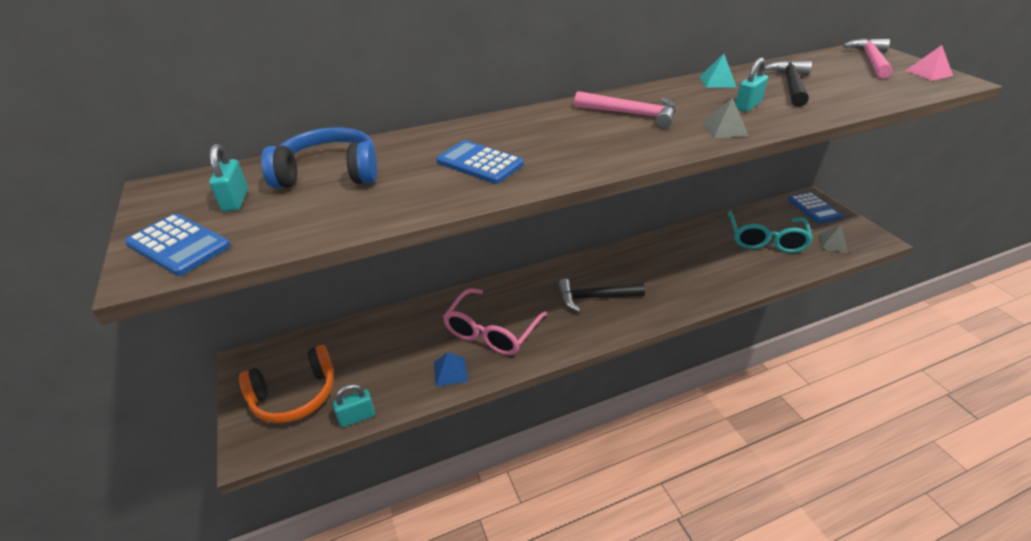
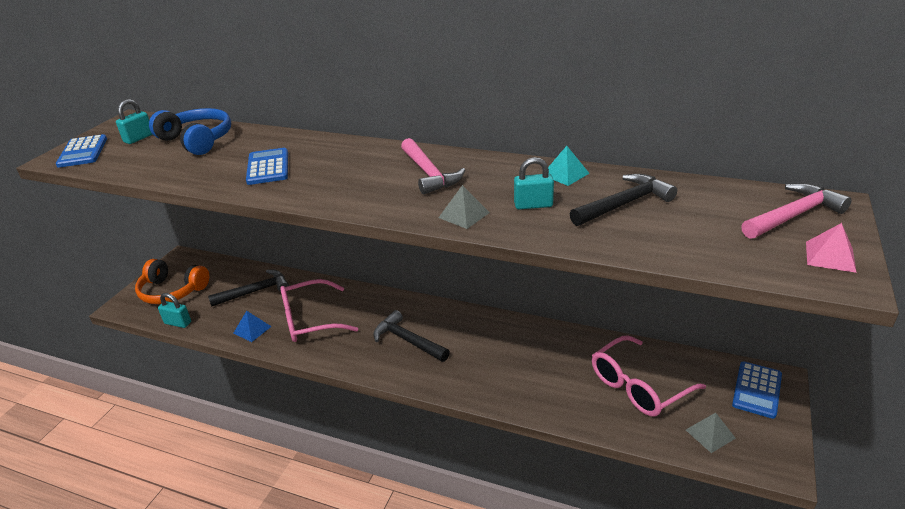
camera: 45 degrees right, 5 degrees down
(396, 341) = (255, 291): none -> black hammer
(765, 239) = (638, 386): turquoise glasses -> pink glasses

